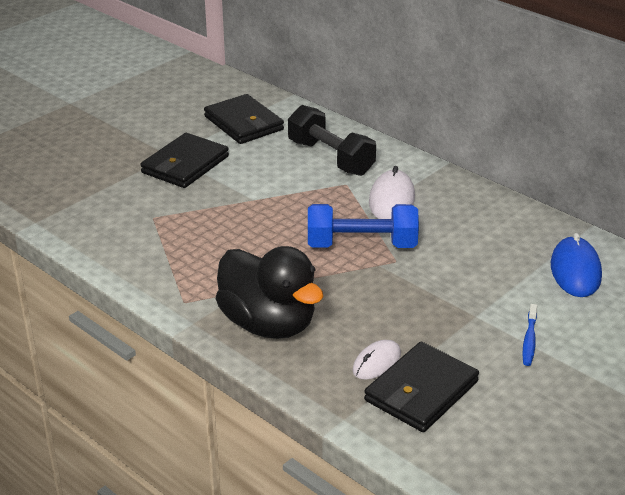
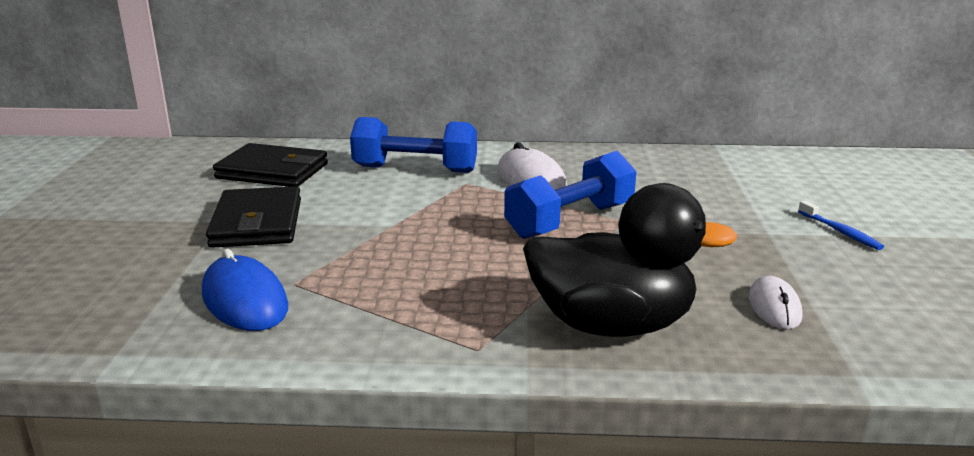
camera: 40 degrees left, 10 degrees down
(331, 158) = (415, 169): black dumbbell -> blue dumbbell
(421, 391) = (857, 311): black wallet -> none
(575, 271) = (766, 174): blue mouse -> blue mouse (244, 300)

